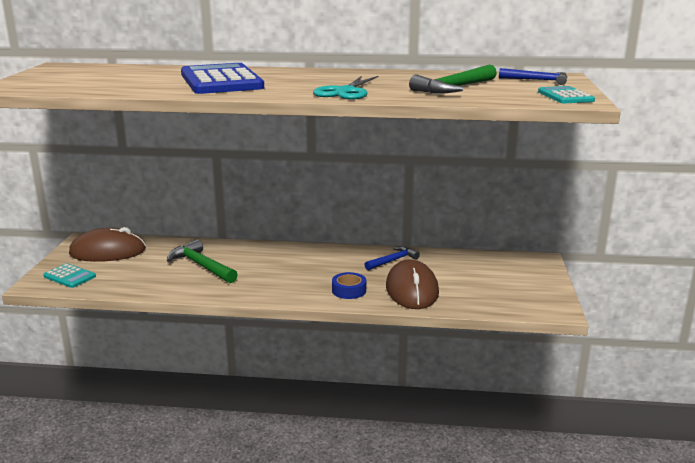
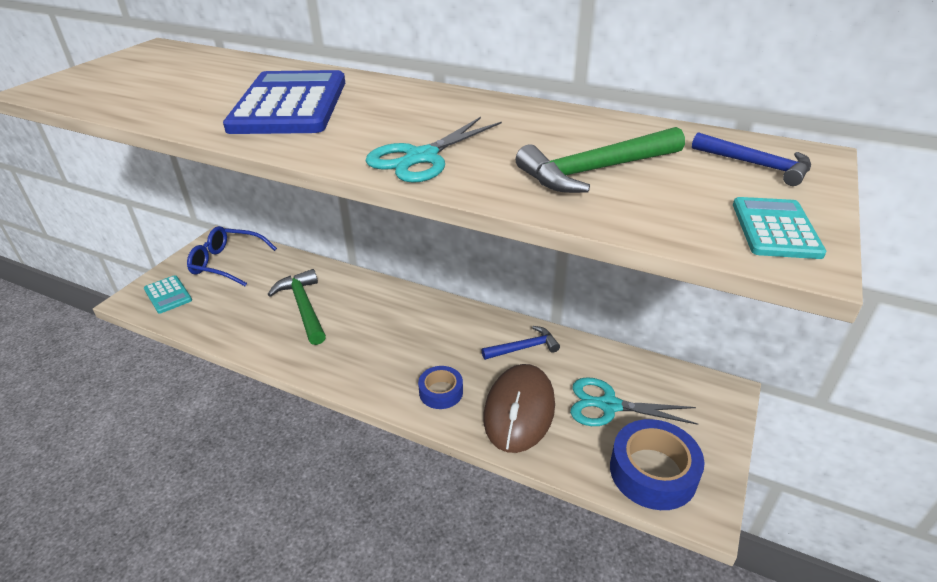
camera: 20 degrees right, 15 degrees up
(108, 251) = (227, 263): brown mouse -> blue glasses
(471, 277) = (609, 405): none -> turquoise scissors
(518, 301) = (653, 472): none -> blue tape

